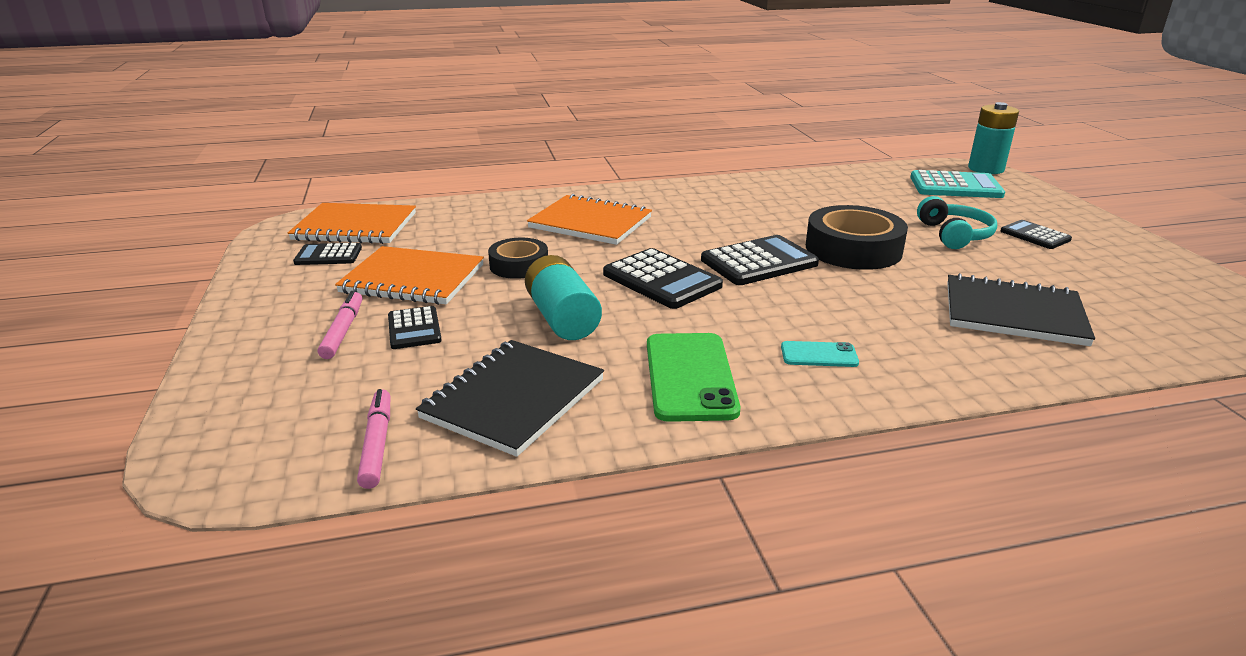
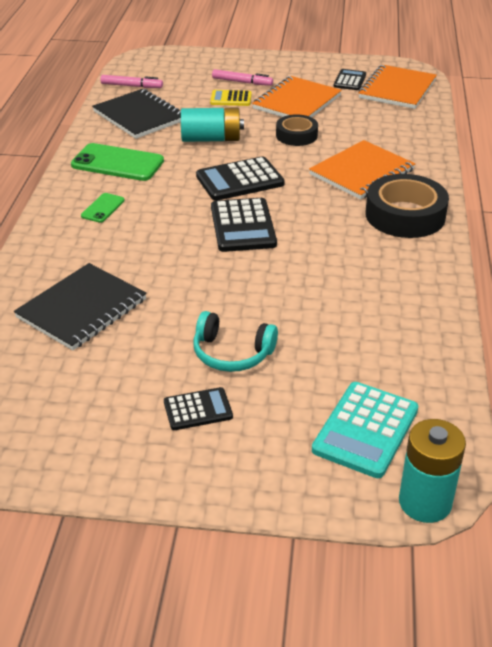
camera: 110 degrees right, 10 degrees up
(414, 329) = (231, 99): black calculator -> yellow calculator
(819, 355) = (103, 208): turquoise phone -> green phone
(853, 249) = (238, 279): black tape -> black tape (405, 215)

